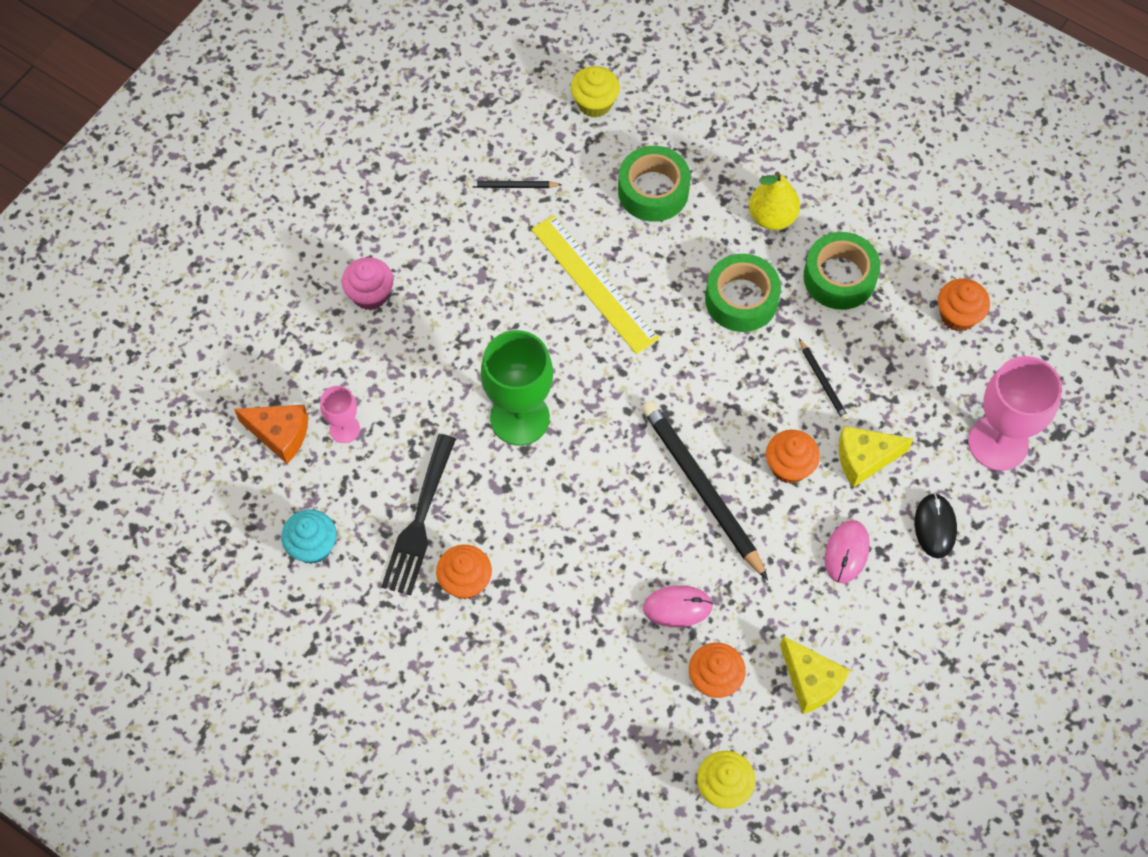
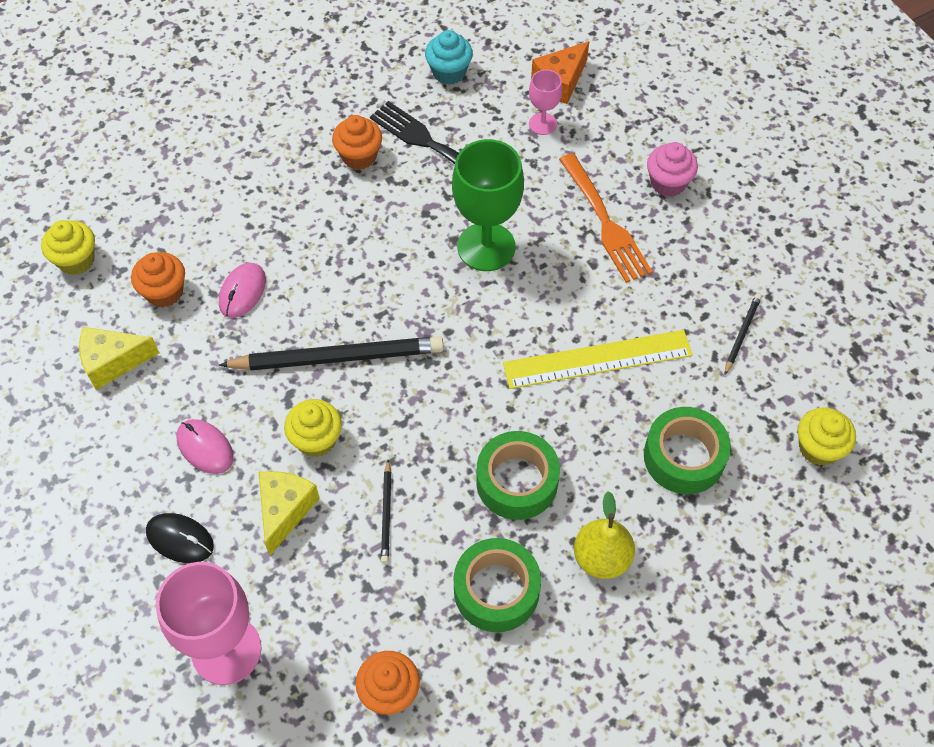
camera: 115 degrees right, 5 degrees down
(442, 330) = (605, 222): none -> orange fork
(789, 466) = (316, 440): orange cupcake -> yellow cupcake
(823, 382) = (386, 513): black pencil -> black pencil turned 90 degrees counterclockwise

